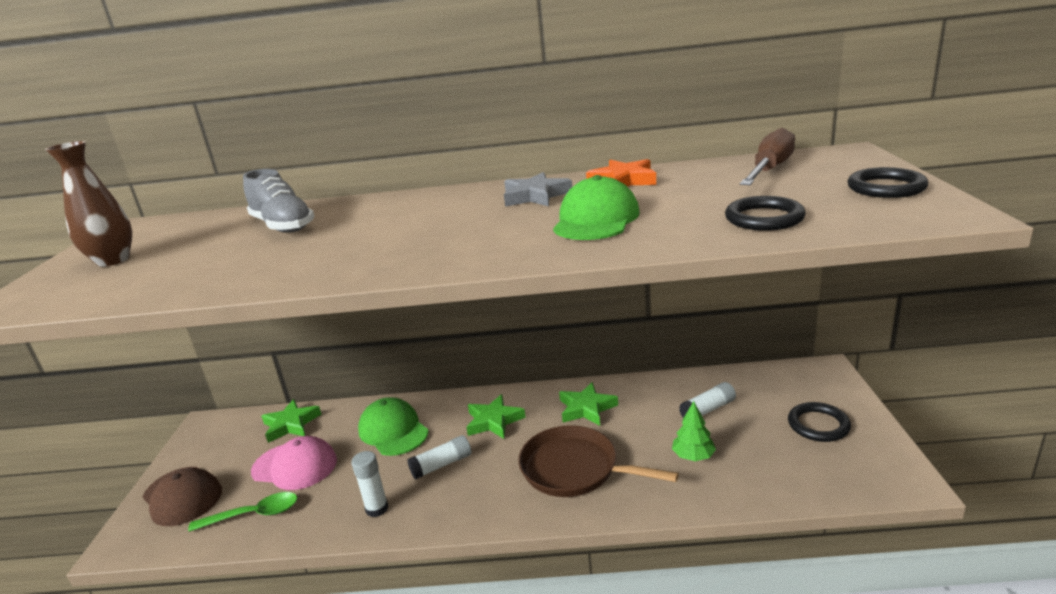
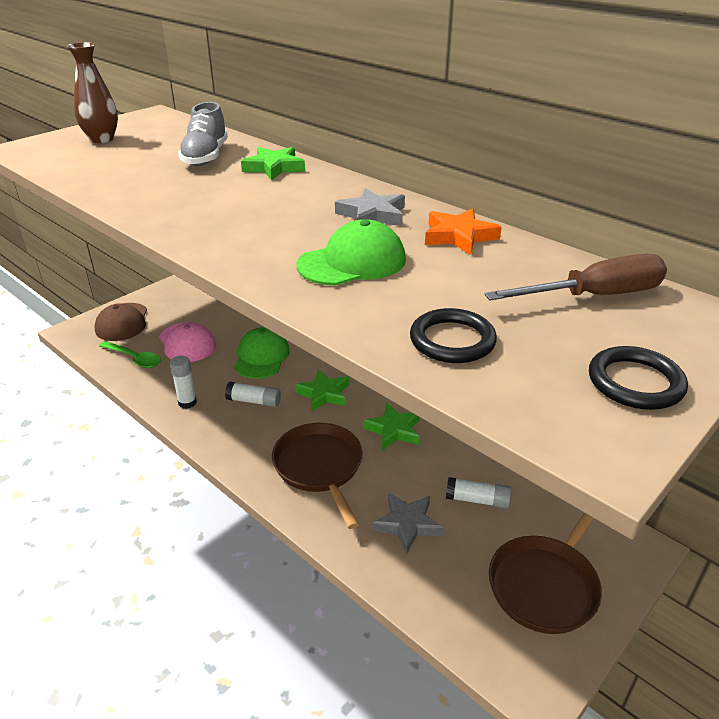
camera: 40 degrees right, 10 degrees up
(291, 424) = (219, 312): green star -> green star (274, 167)
(693, 456) = (407, 524): green tree -> grey star
(818, 425) = (545, 585): black ring -> brown pan

